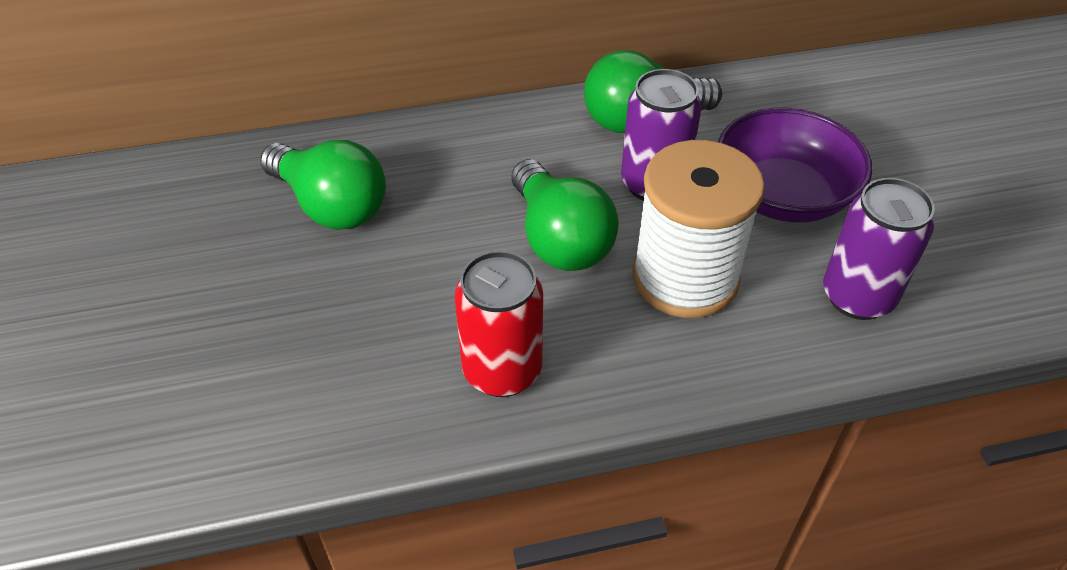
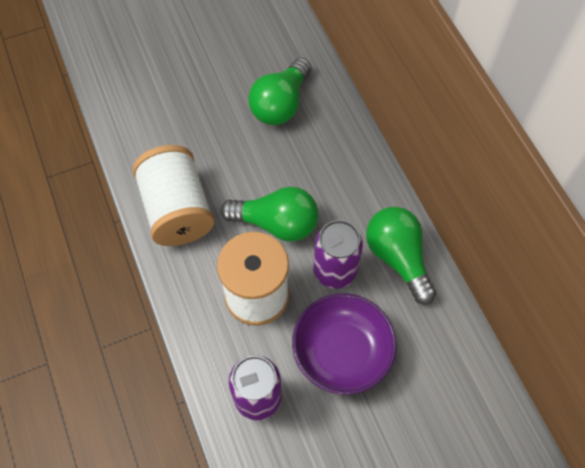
camera: 80 degrees right, 15 degrees up
(502, 371) = (177, 210): red can -> white spool
(559, 239) = (276, 223): green light bulb -> green light bulb turned 135 degrees counterclockwise

